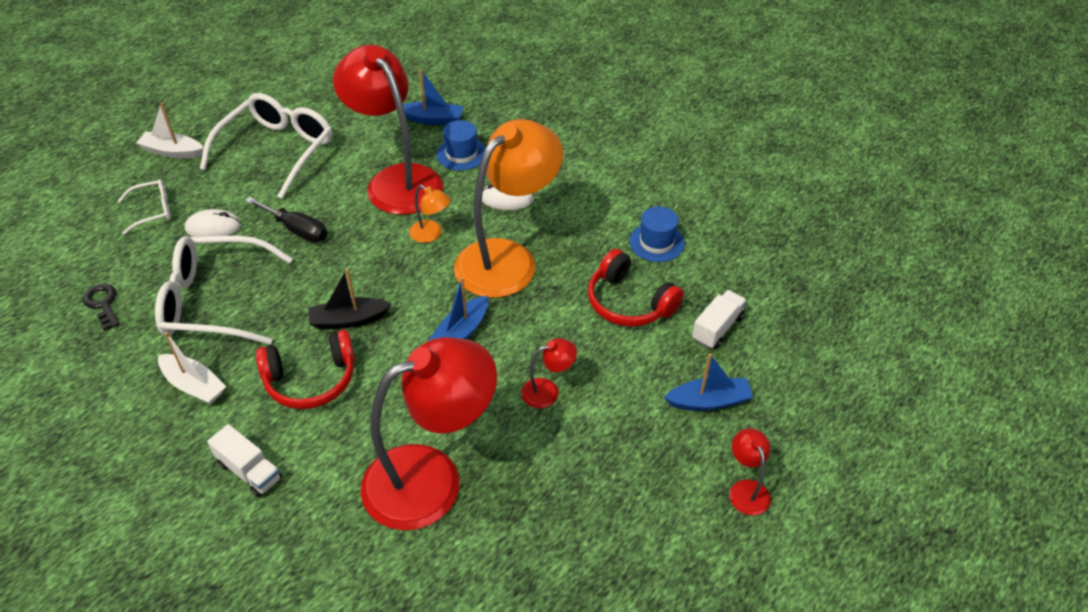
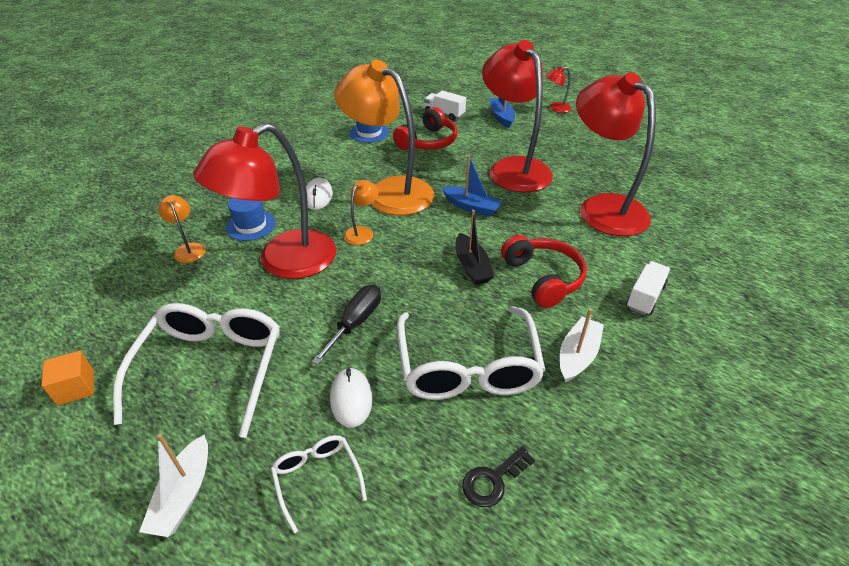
camera: 95 degrees left, 5 degrees down
(277, 150) = (211, 368): white glasses -> white glasses turned 75 degrees clockwise
(285, 90) = (76, 388): none -> orange cube
(433, 119) = (189, 249): blue boat -> orange lamp
(548, 391) = (513, 168): red lamp -> red lamp, size x2.43

